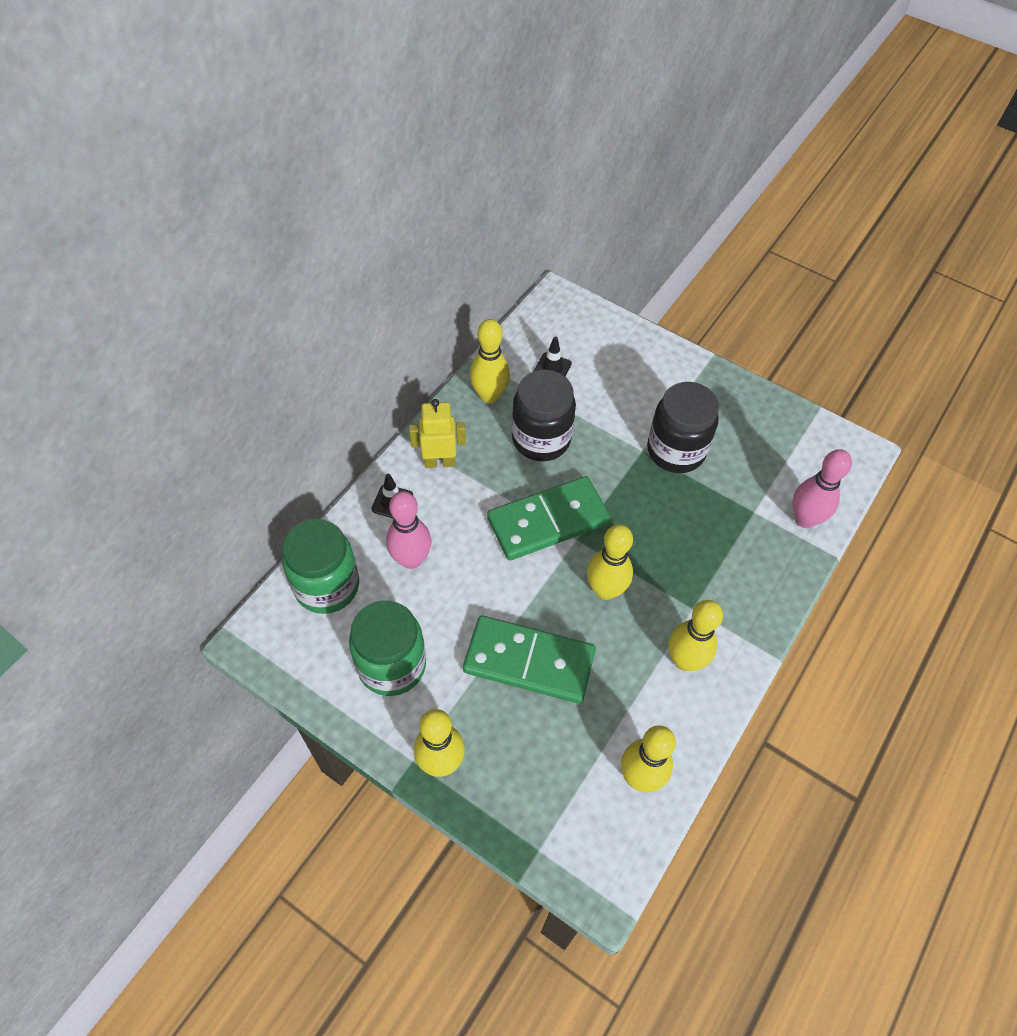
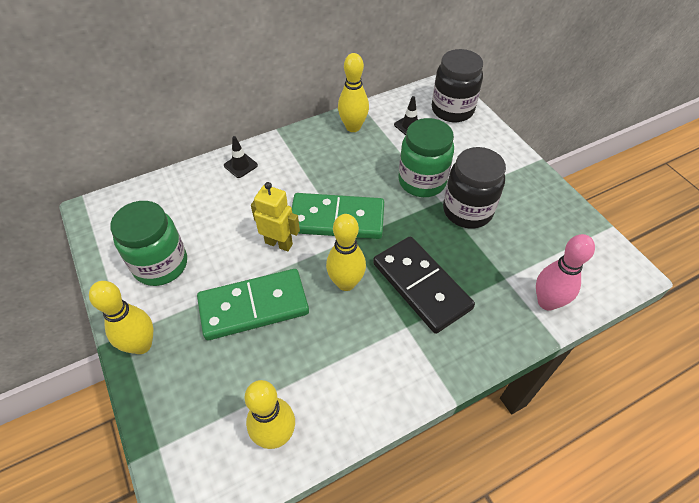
camera: 30 degrees right, 5 degrees down
(327, 586) = (160, 198): green jar -> green jar (422, 181)
(411, 559) = (225, 204): pink bowling pin -> none
(439, 462) = (290, 153): yellow robot -> yellow robot (279, 243)
(529, 662) = (254, 306): green domino -> green domino turned 60 degrees counterclockwise
(541, 439) = (370, 166): black jar -> black jar (452, 110)
(680, 558) = (421, 286): none -> black domino
(685, 660) = (373, 363): yellow bowling pin -> none

